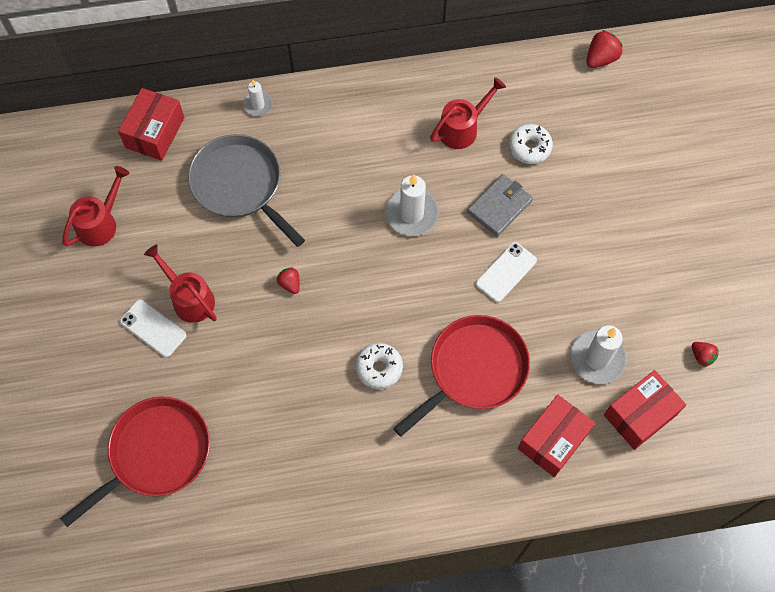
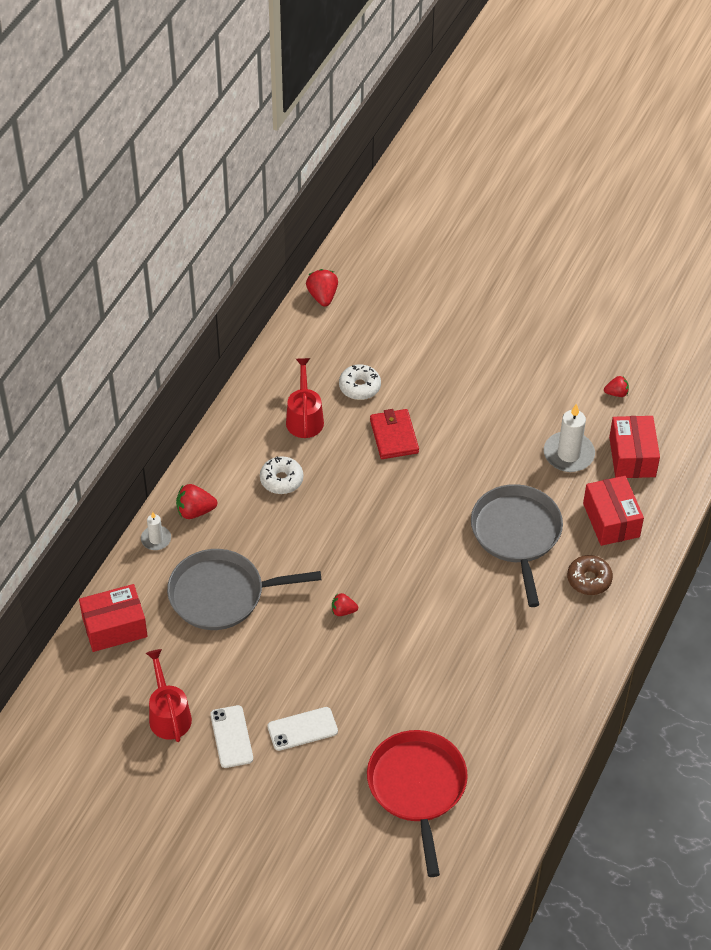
camera: 55 degrees left, 15 degrees down
(155, 132) = (114, 627): red box -> red box turned 75 degrees counterclockwise
(189, 298) = (296, 688): red watering can -> none
(306, 113) = (195, 511): none -> red strawberry
(379, 368) = (466, 594): white donut -> white donut (281, 480)
(411, 214) = (351, 495): white candle -> none
(472, 461) = (589, 579): none -> brown donut
(474, 370) = (516, 534): red pan -> grey pan
(499, 206) = (394, 436): grey wallet -> red wallet
(506, 272) = (452, 466): white phone -> white phone (231, 737)

